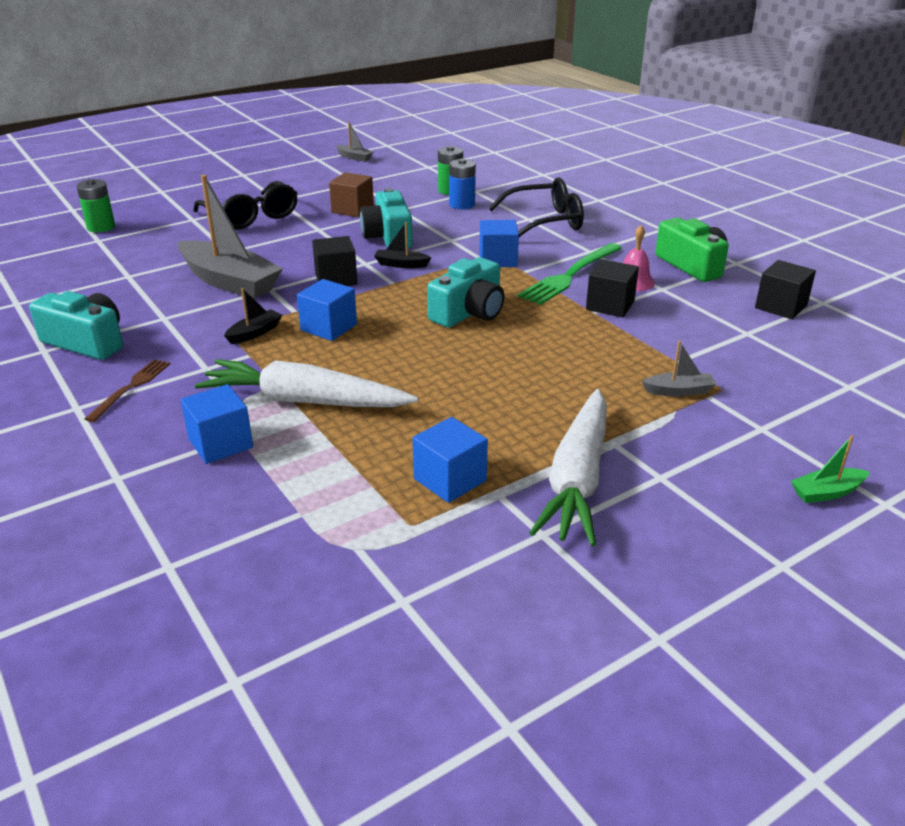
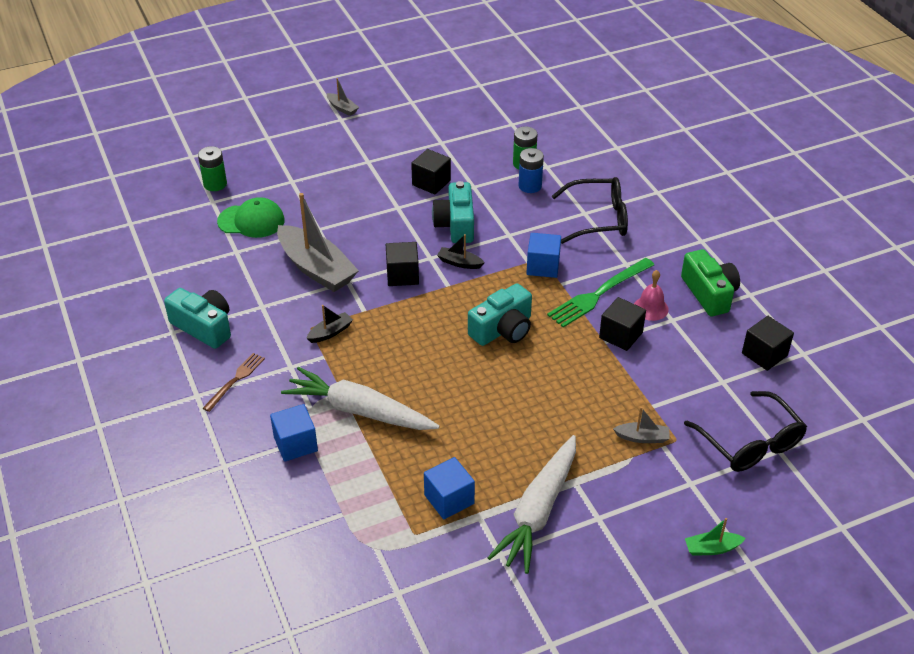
camera: 10 degrees right, 10 degrees up
(146, 251) = (251, 221): none -> green cap
(251, 217) = (342, 183): black glasses -> black glasses (750, 443)
(329, 327) = (388, 333): blue cube -> none
(352, 209) = (431, 183): brown cube -> black cube
(354, 157) = (446, 102): grey boat -> grey boat (342, 108)

